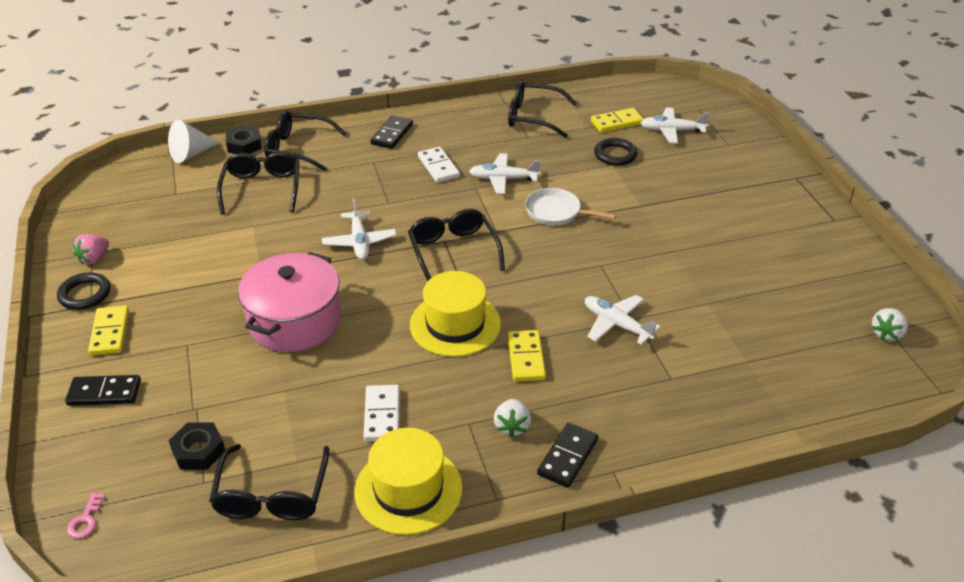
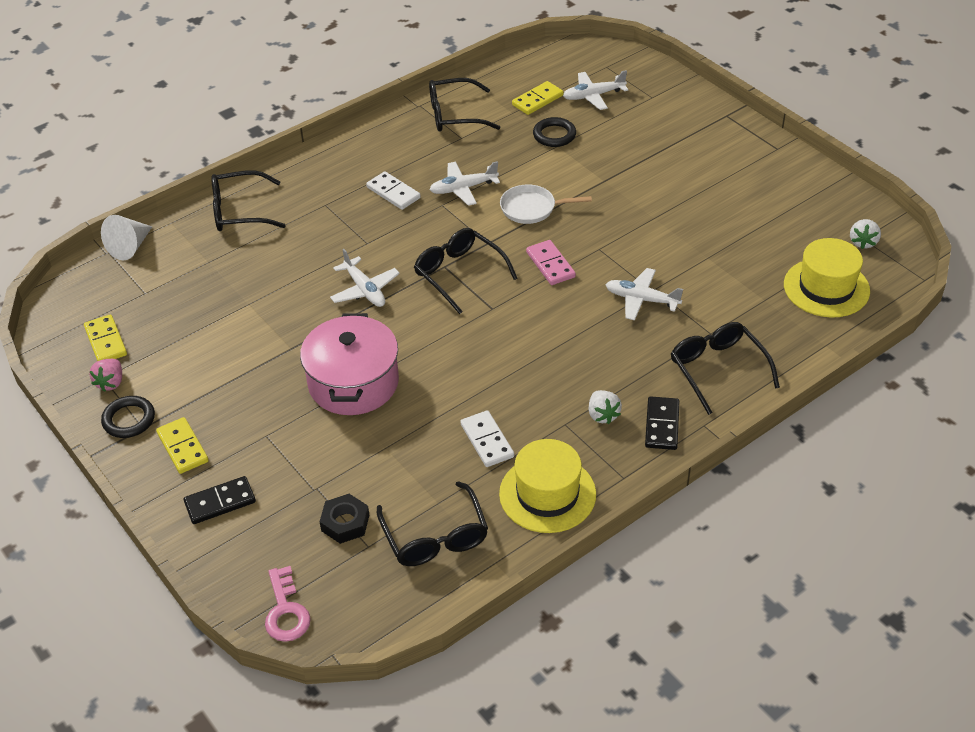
camera: 20 degrees left, 5 degrees up
(85, 520) = (286, 611): pink key -> pink key, size x1.75
(244, 145) = (180, 222): black nut -> none
(262, 188) = (231, 263): black glasses -> black glasses (717, 369)
(392, 134) = (325, 170): black domino -> none
(455, 324) = (502, 342): yellow hat -> yellow hat (826, 288)
(526, 358) = (581, 353): yellow domino -> yellow domino (106, 341)
(544, 267) = (550, 265): none -> pink domino

